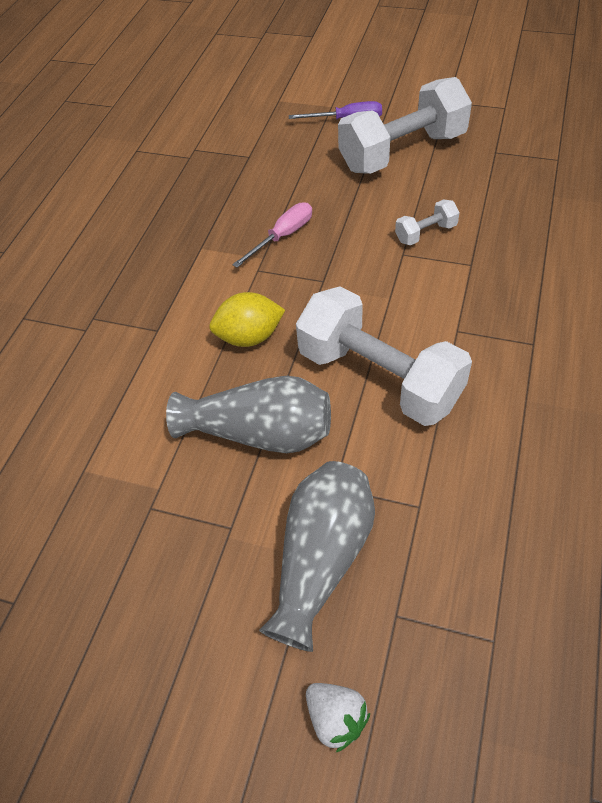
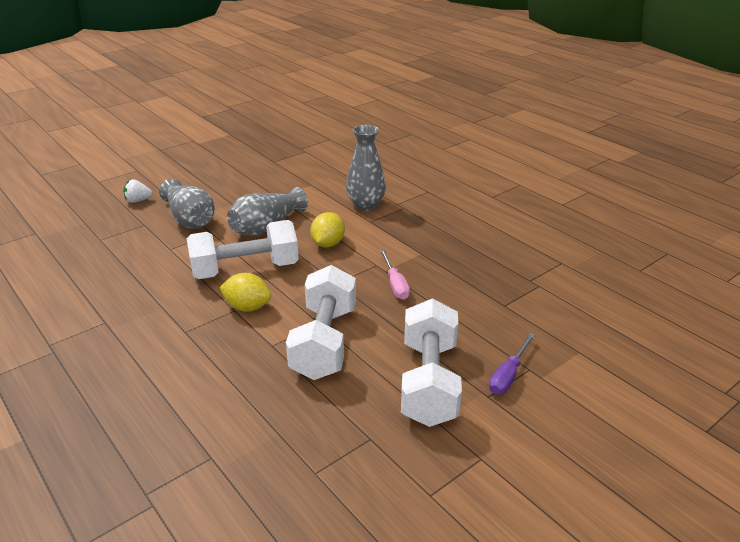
camera: 120 degrees right, 20 degrees down
(112, 360) = (366, 205): none -> grey vase
(425, 233) = (324, 342): white dumbbell -> white dumbbell, size x2.29
(441, 323) = (247, 307): none -> yellow lemon

